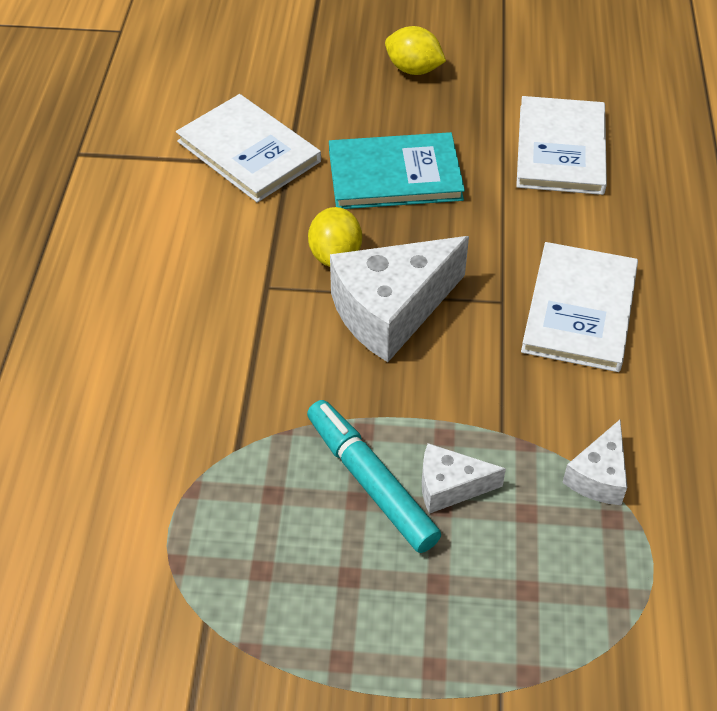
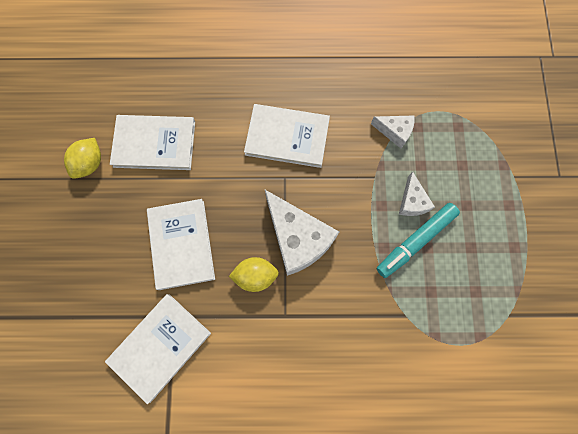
camera: 95 degrees left, 25 degrees up
(395, 175) = (181, 244): turquoise book -> white book
(413, 69) = (72, 238): yellow lemon -> yellow lemon (90, 163)

